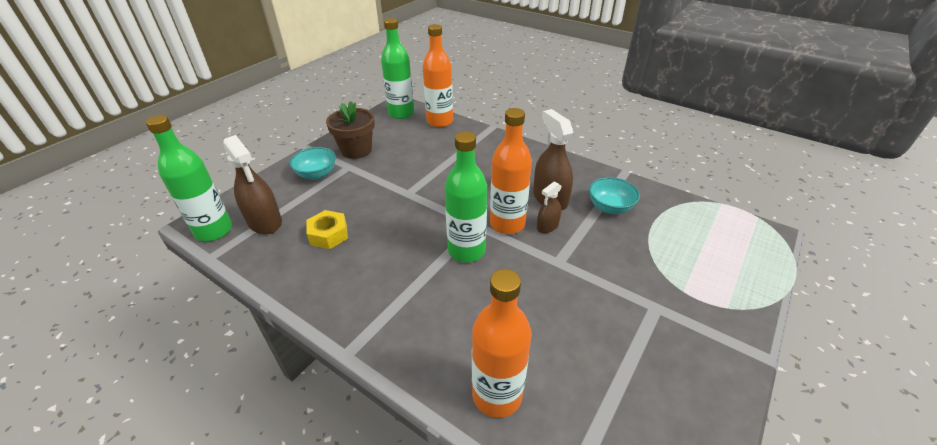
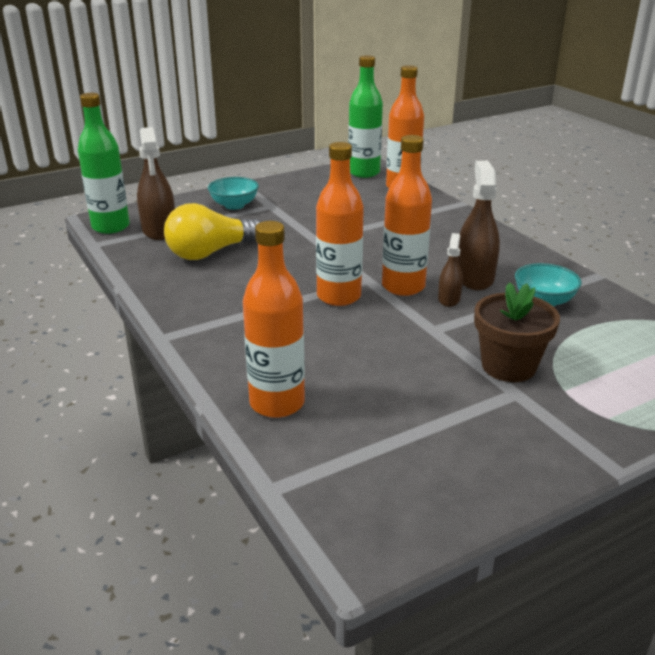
camera: 25 degrees right, 10 degrees down
(329, 234) = (211, 253): yellow nut -> yellow light bulb
(356, 150) = (289, 194): brown flower pot -> brown flower pot (508, 366)
(466, 251) = (339, 296): green bottle -> orange bottle
(547, 226) = (449, 299): brown spray bottle -> brown spray bottle turned 120 degrees clockwise

